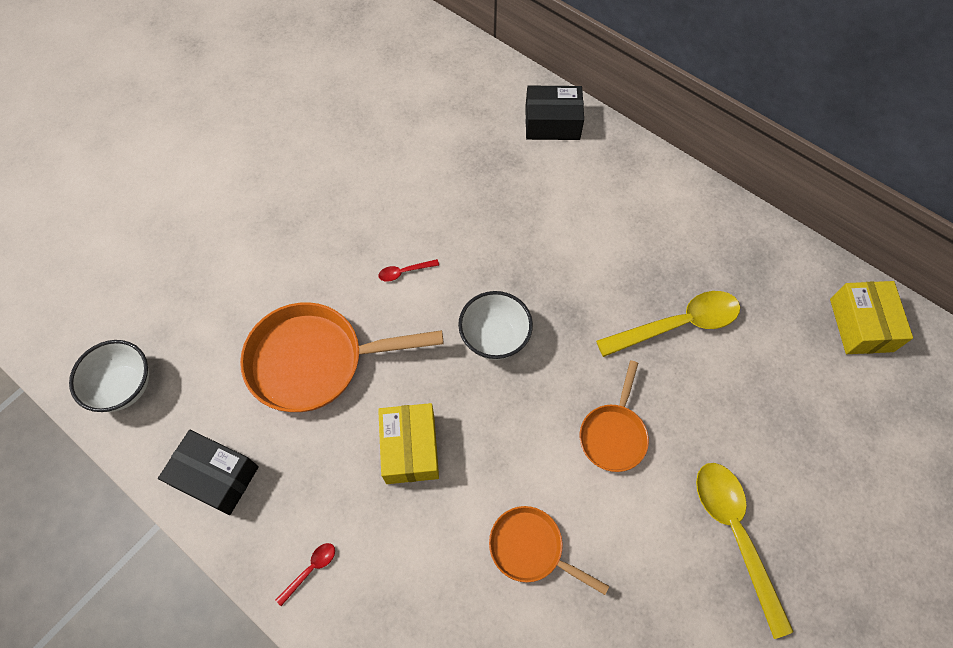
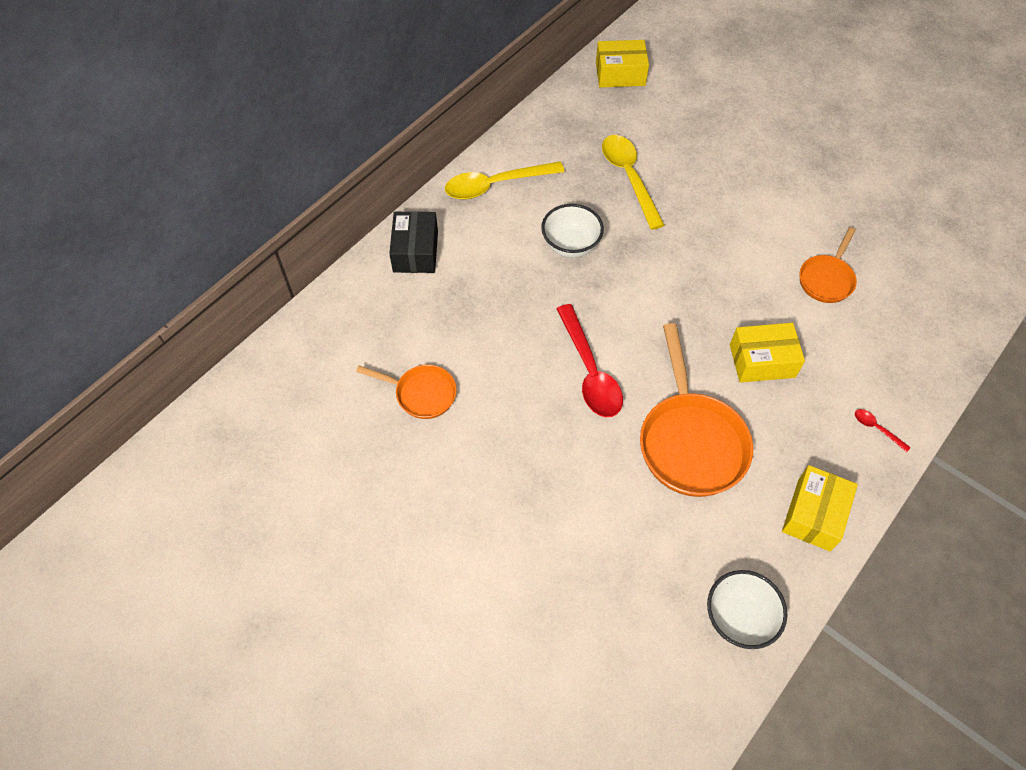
camera: 90 degrees left, 5 degrees down
(216, 476) = (814, 514): black box -> yellow box
(404, 272) = (590, 372): red spoon -> red spoon, size x2.35
(494, 337) = (652, 300): white bowl -> white bowl (570, 246)
(613, 434) = (728, 224): orange pan -> orange pan (421, 394)
(734, 534) = (791, 162): yellow spoon -> yellow spoon (495, 185)

